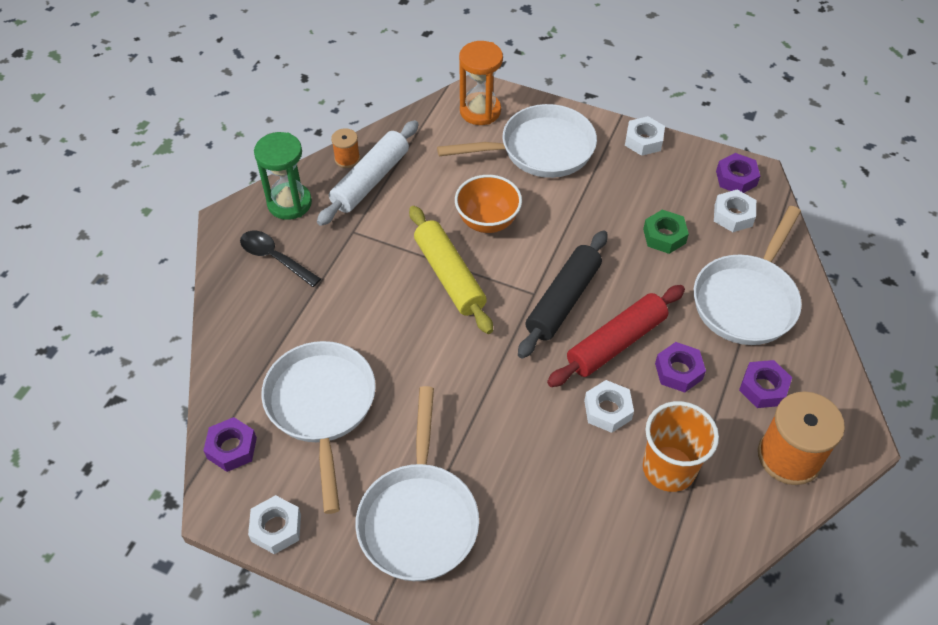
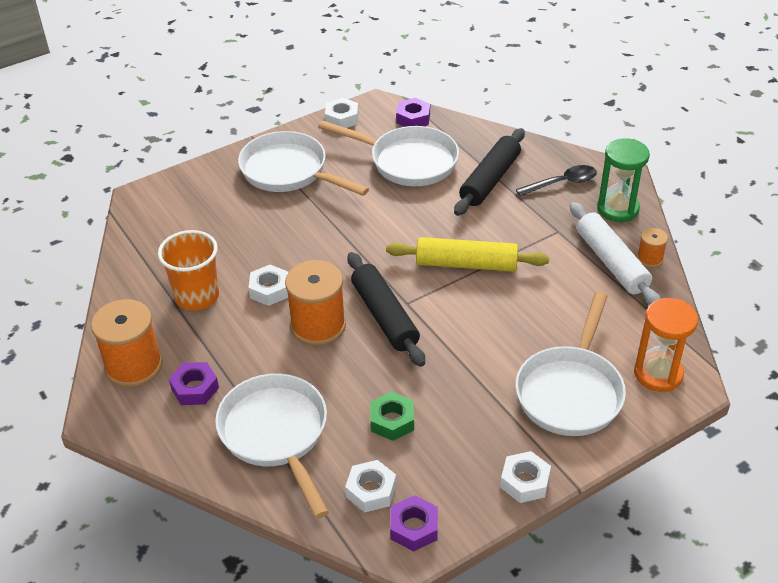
camera: 125 degrees right, 10 degrees down
(307, 317) = (490, 180): none -> black rolling pin
(487, 221) = (506, 312): orange bowl -> none
(616, 342) = (318, 326): red rolling pin -> orange spool
(678, 371) = (259, 347): purple nut -> none

